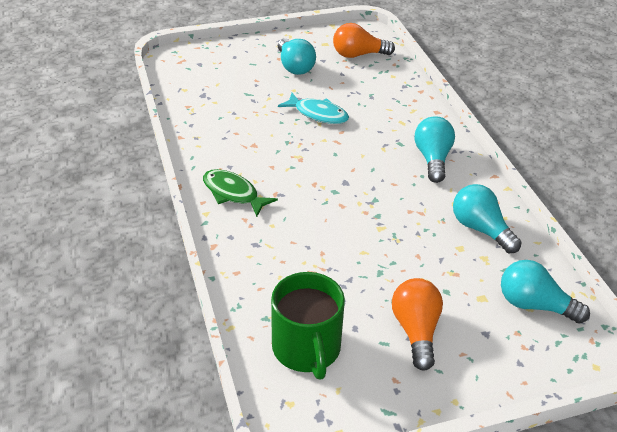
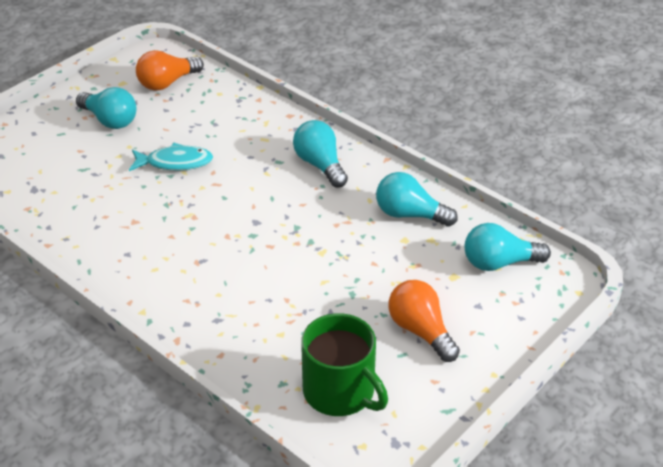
camera: 30 degrees left, 0 degrees up
(233, 193) = (154, 280): green fish -> none

